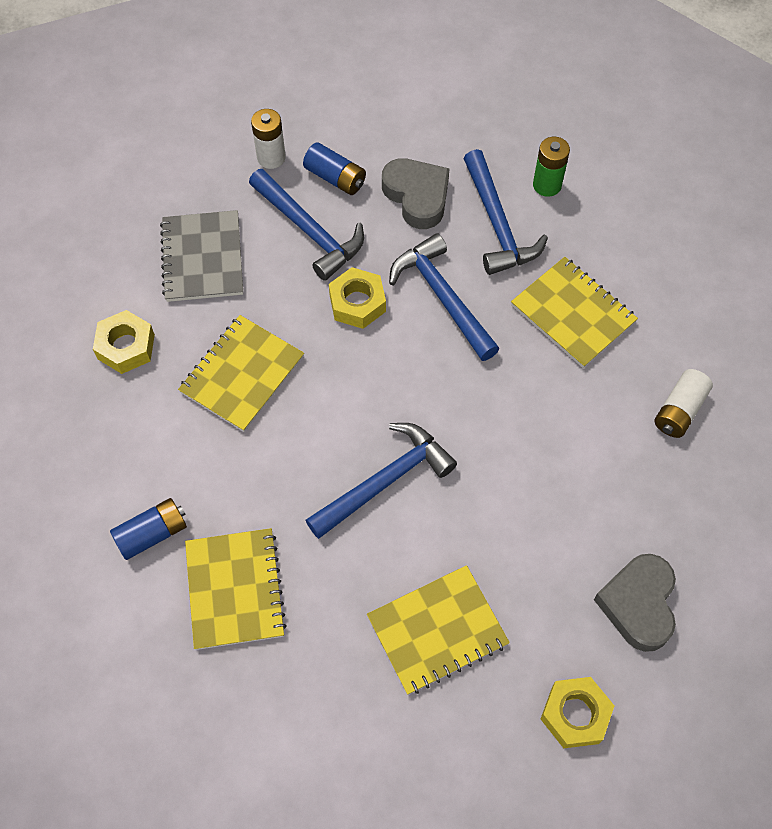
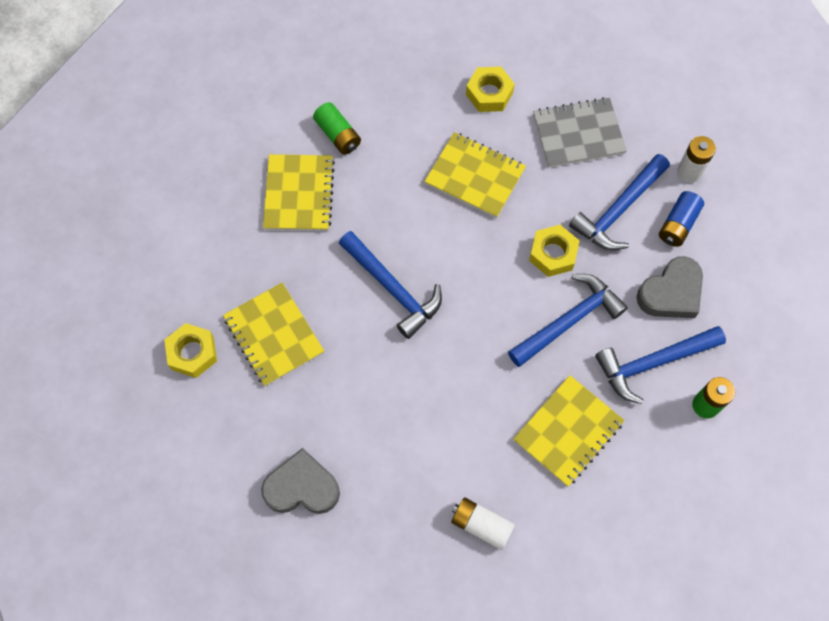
camera: 85 degrees right, 5 degrees up
(152, 534) = (338, 135): blue battery -> green battery
(234, 589) = (299, 194): yellow notebook -> yellow notebook turned 75 degrees counterclockwise
(575, 714) = (213, 438): yellow nut -> yellow nut (192, 353)

